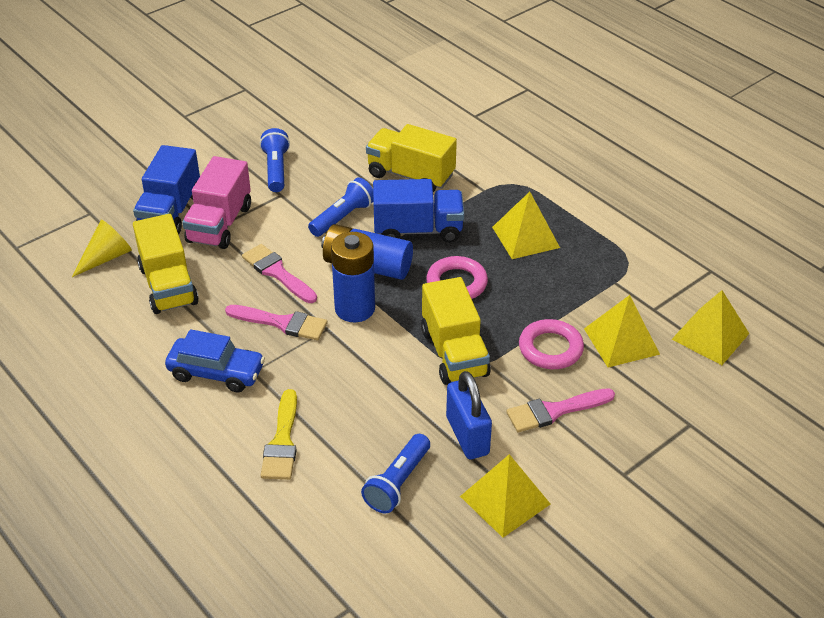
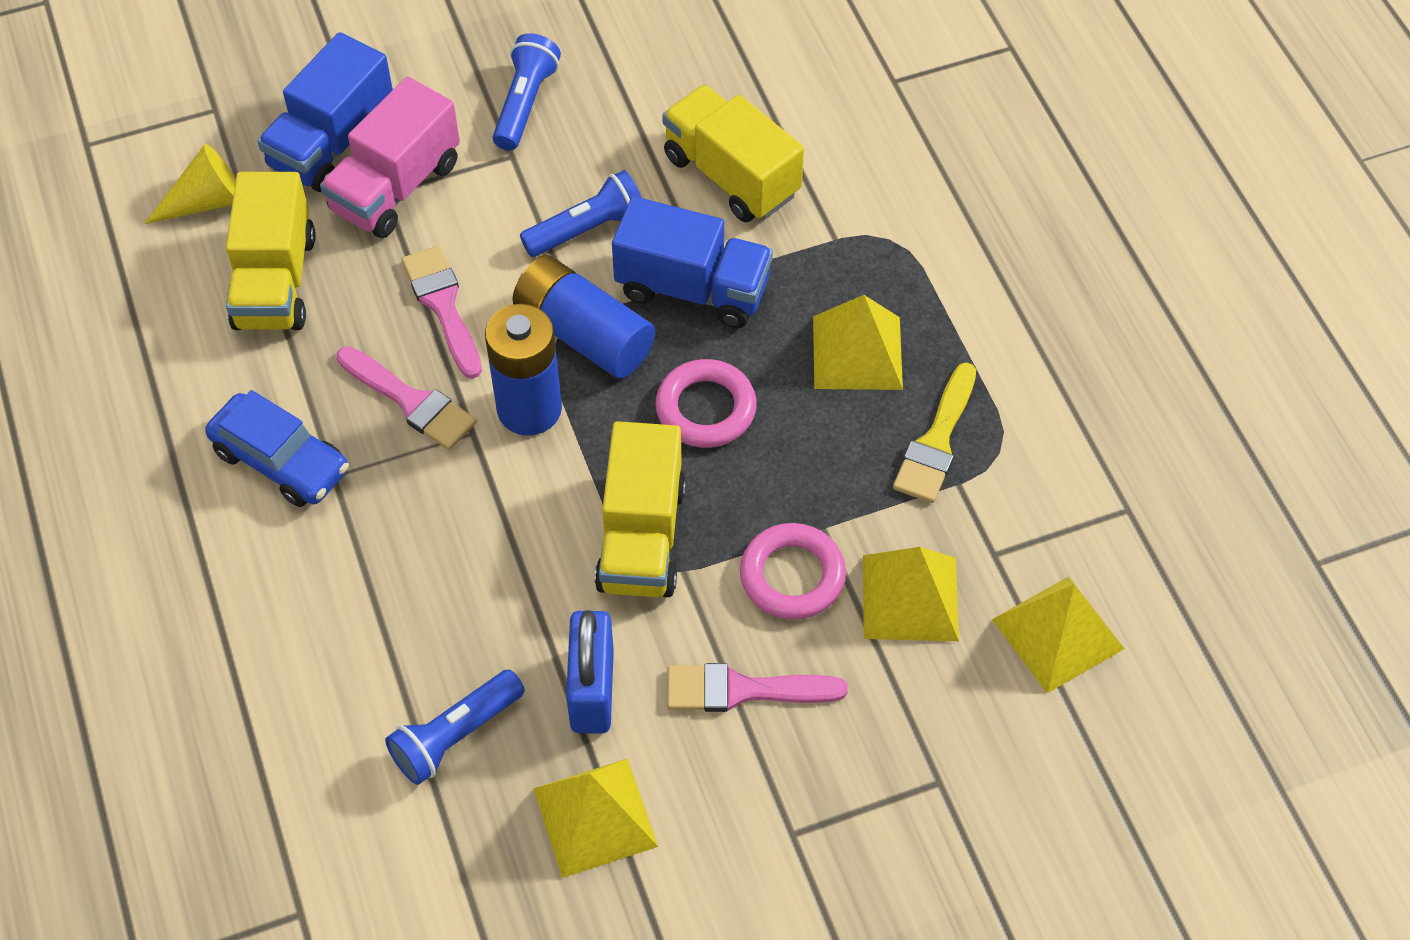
camera: 20 degrees right, 15 degrees up
(282, 441) = (324, 611): yellow brush -> yellow brush (936, 441)

